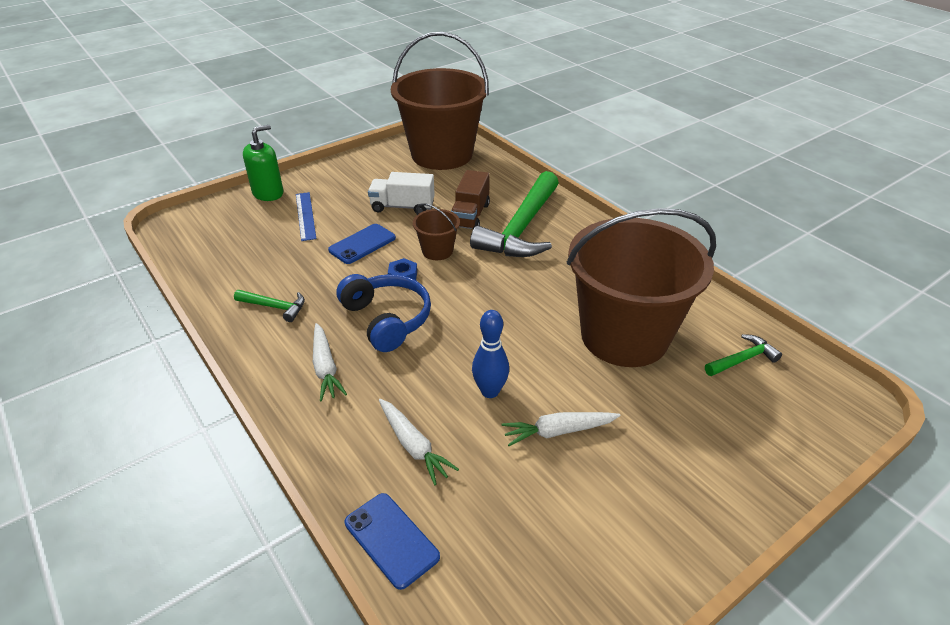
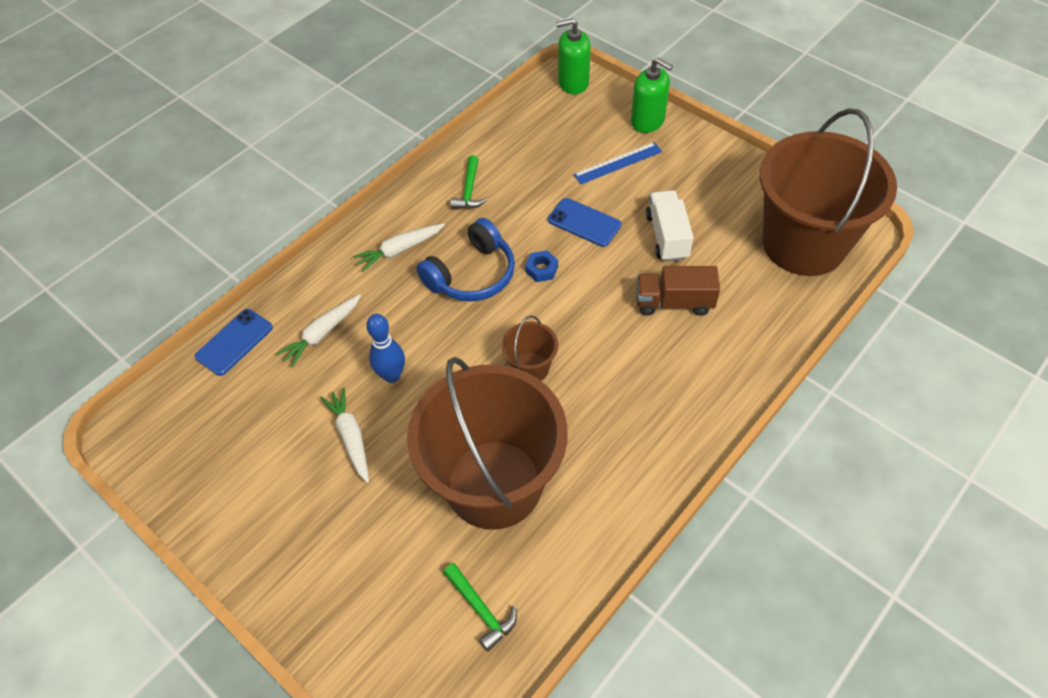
camera: 80 degrees right, 15 degrees up
(183, 222) = (573, 83): none -> green soap dispenser
(437, 251) = (593, 288): brown bucket -> brown bucket (530, 367)
(522, 228) = (667, 358): green hammer -> none

